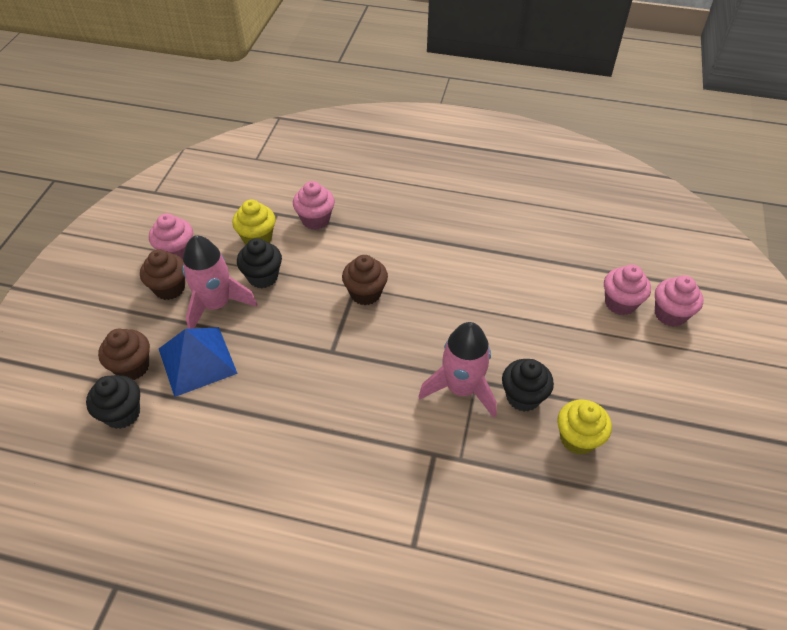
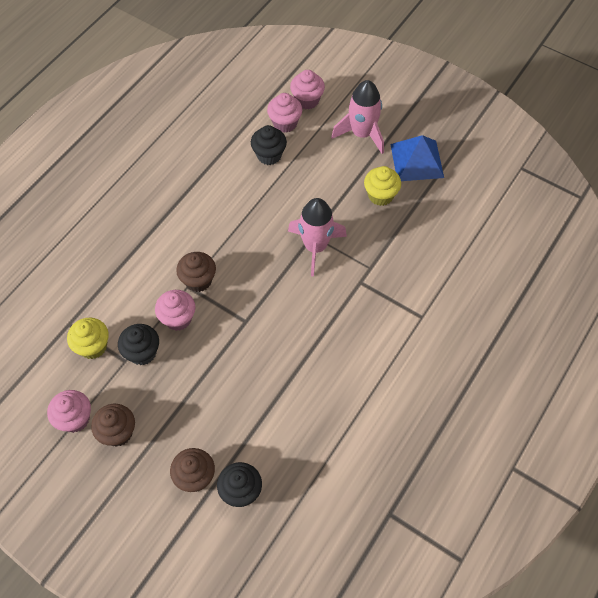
camera: 70 degrees left, 10 degrees up
(197, 361) = (211, 423): blue pyramid -> blue pyramid (416, 160)
(216, 305) = (157, 396): pink rocket -> pink rocket (362, 134)
(315, 220) = (95, 294): pink cupcake -> pink cupcake (178, 318)
(523, 397) = (337, 213): black cupcake -> black cupcake (269, 155)

